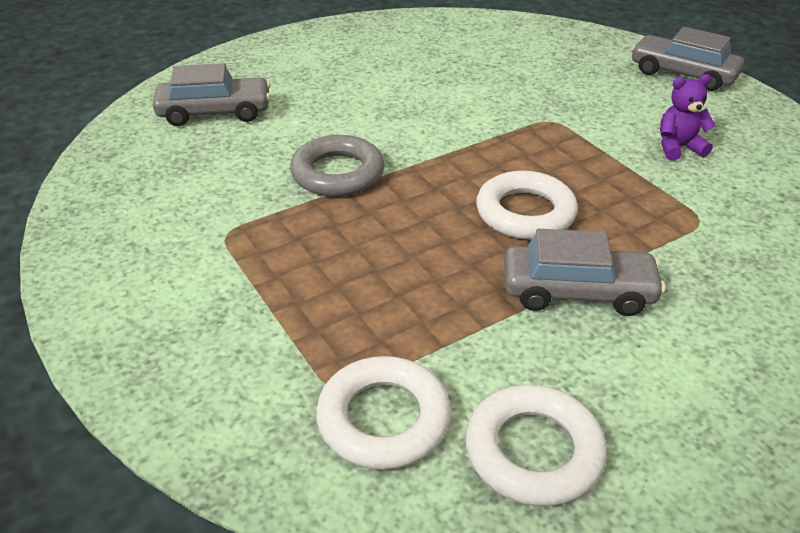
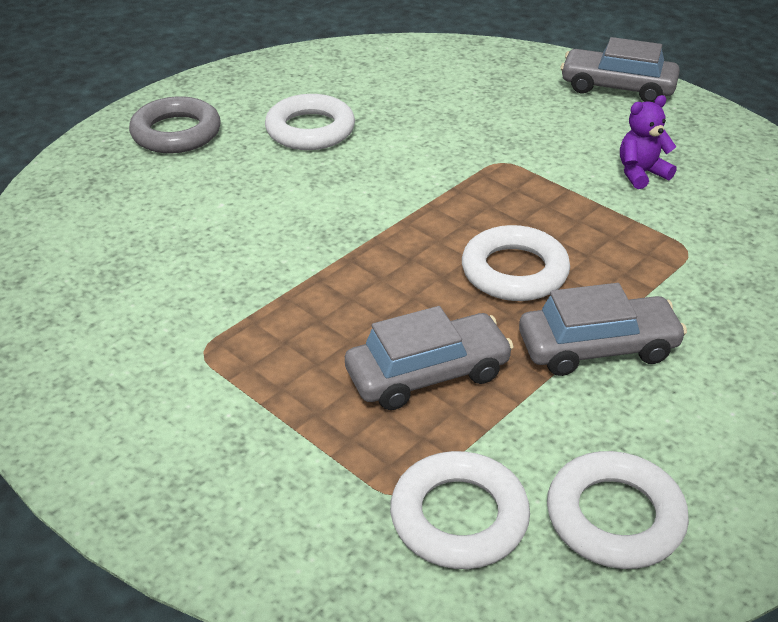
camera: 15 degrees left, 0 degrees up
(215, 112) = (121, 207): grey car -> grey car (427, 374)
(338, 173) = (297, 259): grey ring -> grey ring (176, 133)
(394, 74) = (310, 130): none -> white ring

